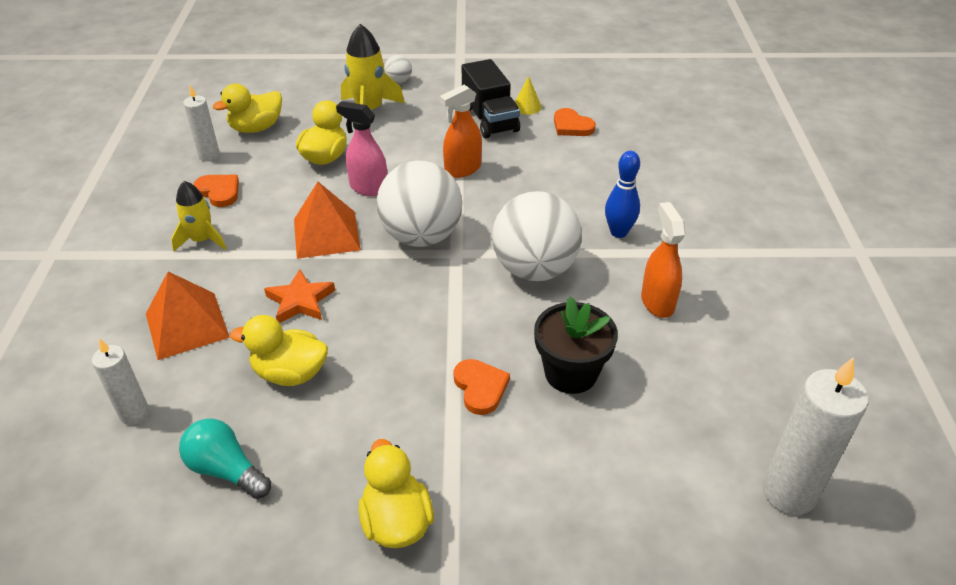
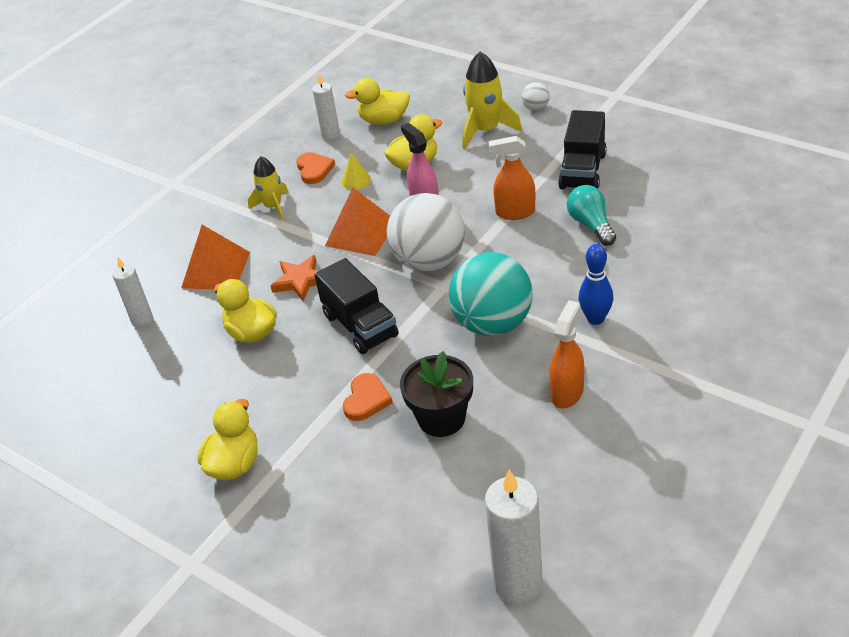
camera: 40 degrees right, 0 degrees up
(226, 470) = (165, 381): turquoise light bulb -> turquoise light bulb (591, 225)
(407, 320) = (360, 326): none -> black truck
(527, 106) = (629, 168): yellow cone -> yellow cone (356, 180)
(534, 269) = (492, 323): white ball -> turquoise ball
(571, 126) = (653, 201): orange heart -> none

